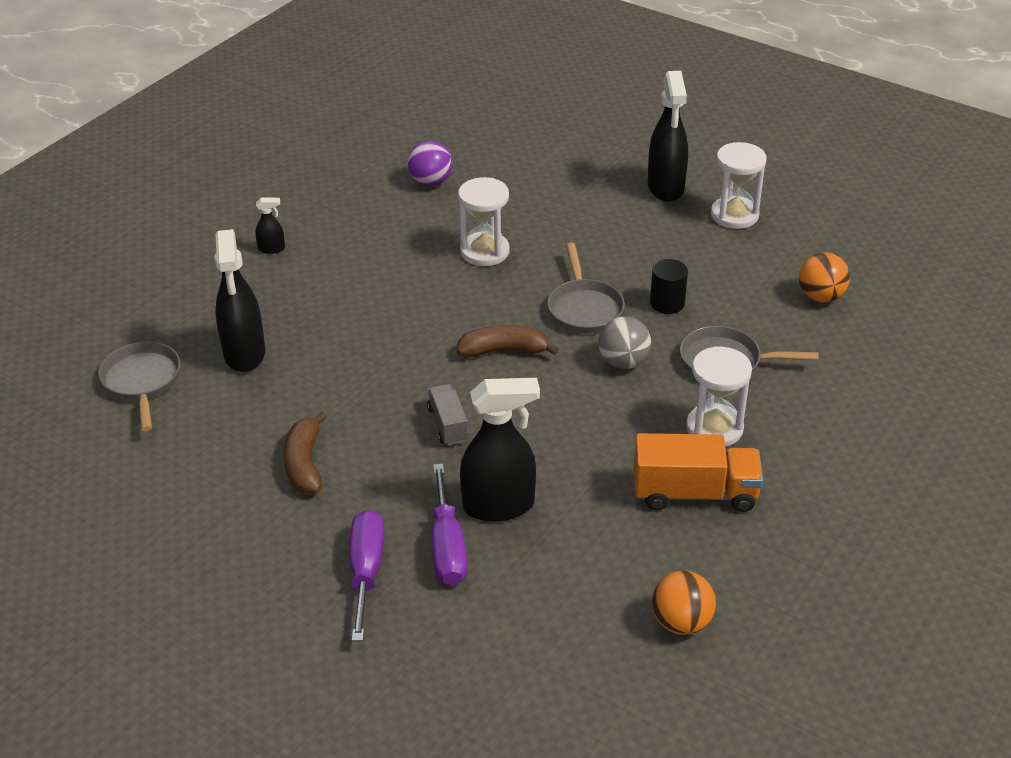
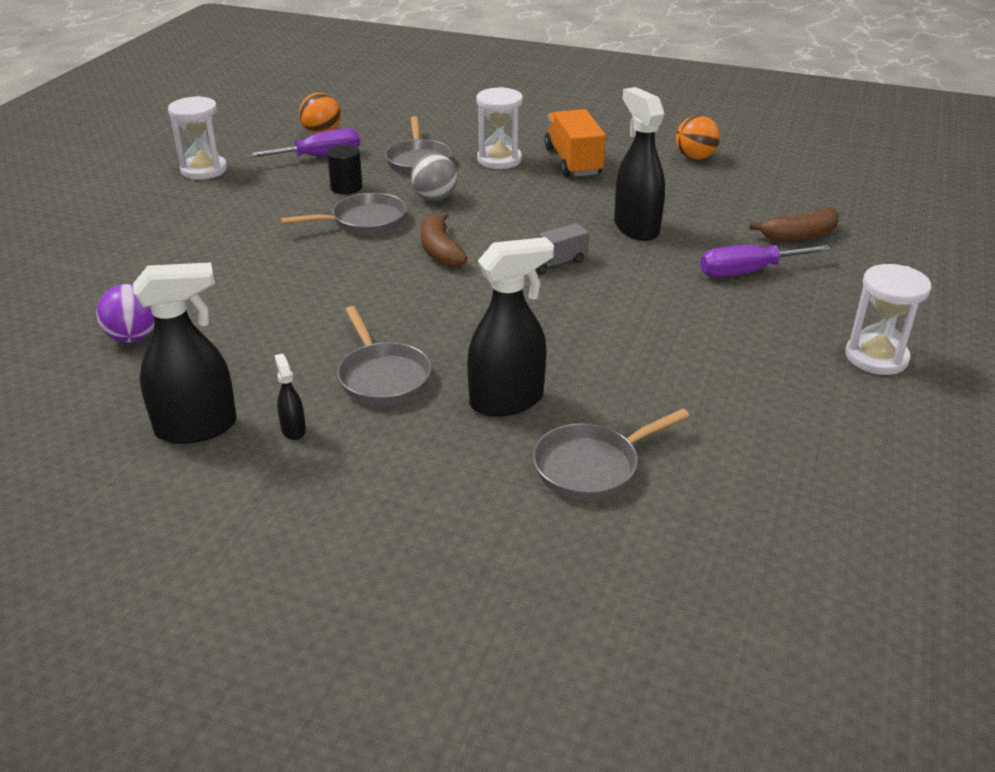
camera: 105 degrees left, 5 degrees down
(305, 464) = (650, 325): brown banana -> brown banana (799, 236)
(313, 294) = (382, 376): none -> grey pan
(447, 546) = (695, 242): purple screwdriver -> purple screwdriver (319, 157)
(484, 251) = (279, 282): white hourglass -> white hourglass (876, 357)
(666, 187) = (154, 202): black spray bottle -> black spray bottle (197, 428)

